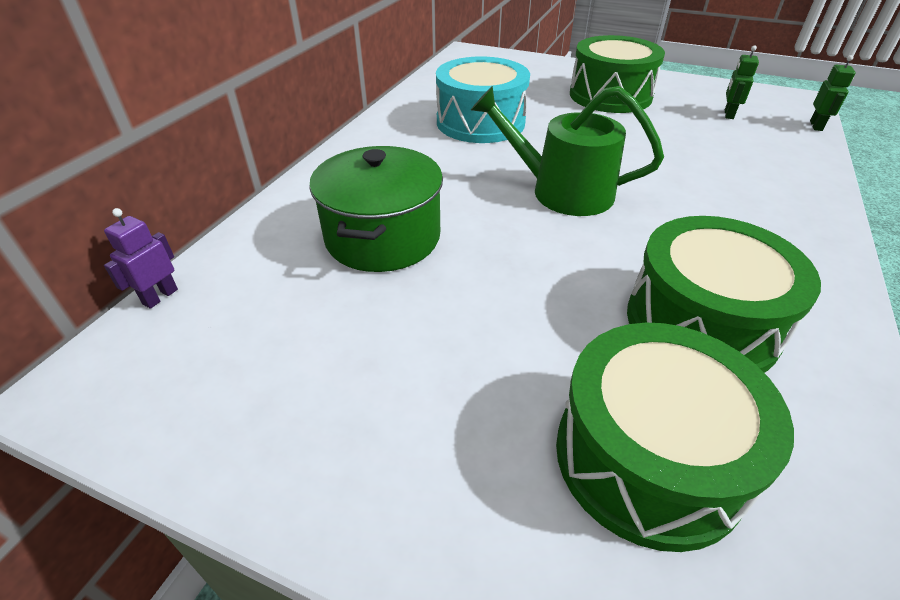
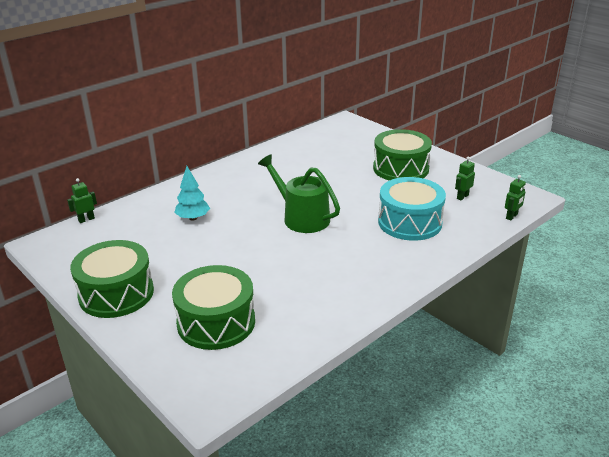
camera: 25 degrees right, 10 degrees down
(160, 296) = (86, 219): purple robot -> green robot
(383, 237) = (193, 218): green pot -> turquoise tree
(480, 122) = (301, 170): turquoise drum -> turquoise drum (410, 222)
(701, 323) = (296, 289): green drum -> green drum (116, 293)

